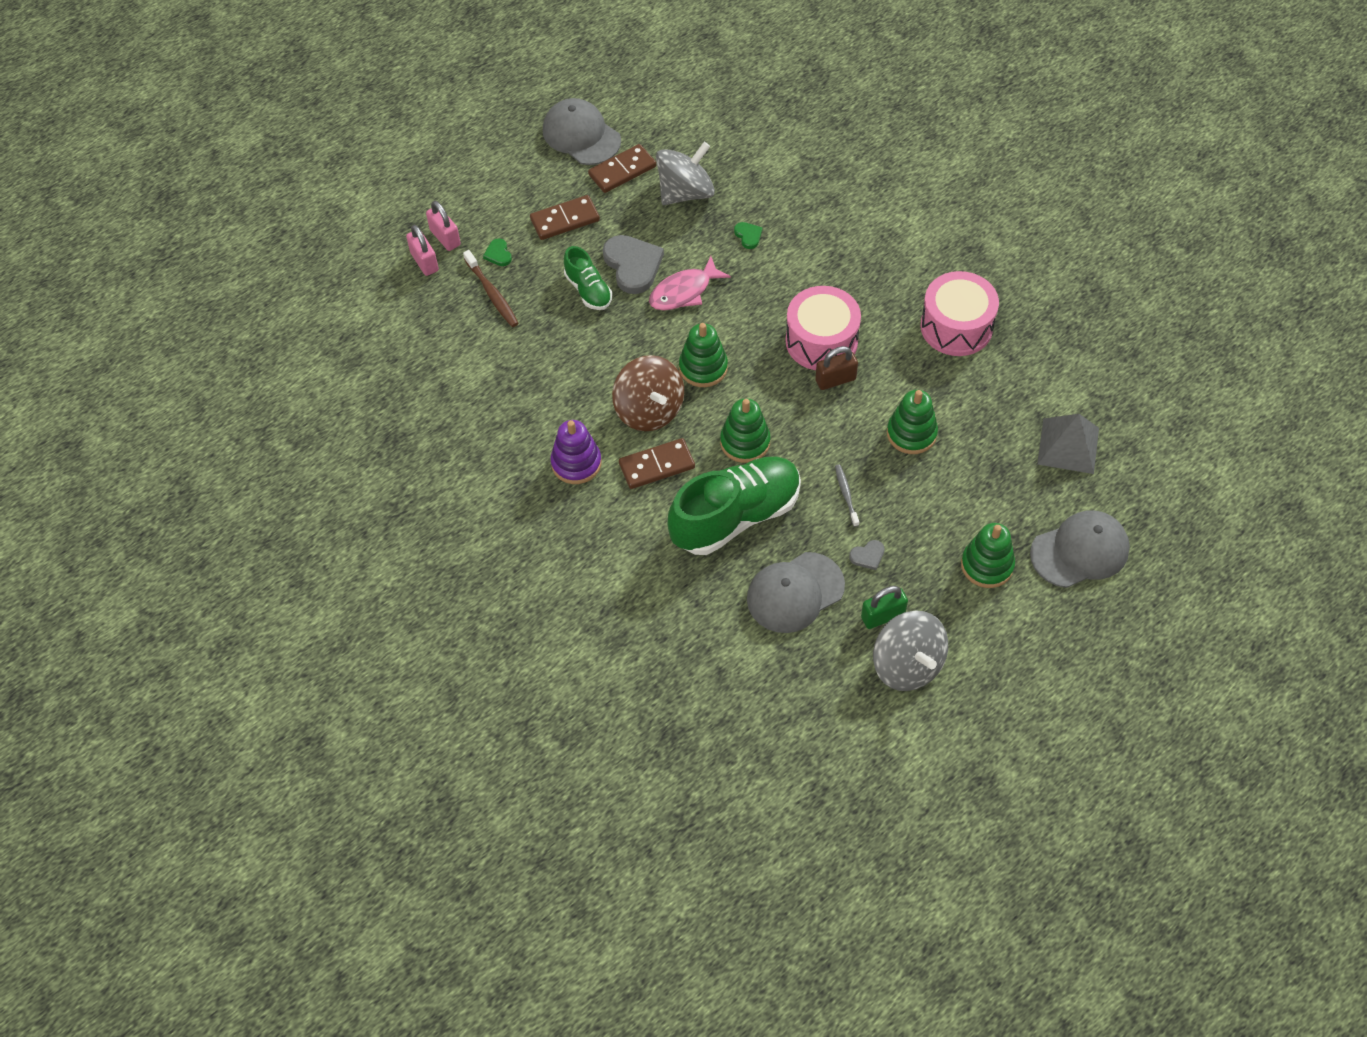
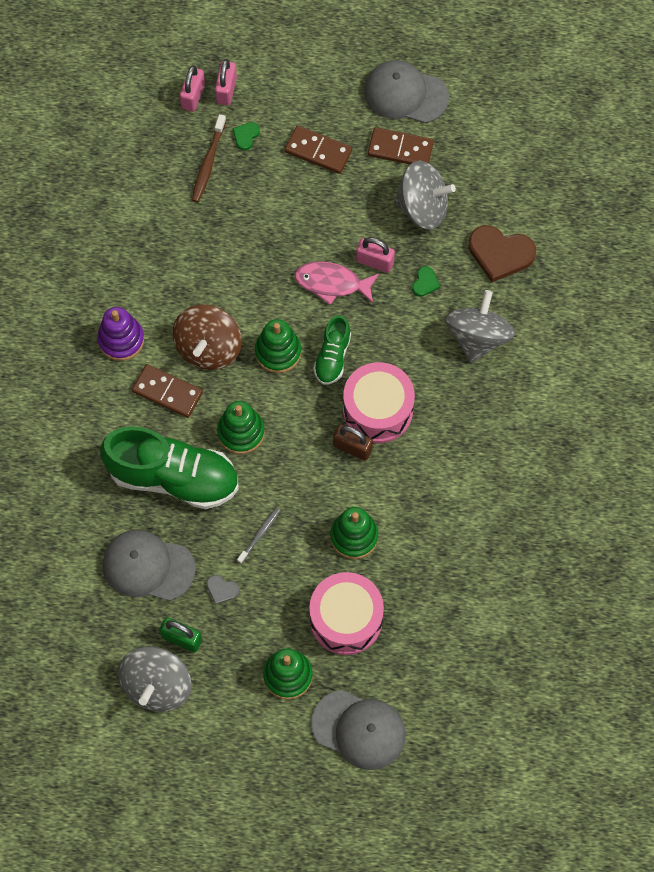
camera: 45 degrees right, 10 degrees up
(581, 135) = (405, 94): grey cap -> grey cap turned 75 degrees counterclockwise
(588, 290) = (272, 221): green shoe -> green shoe (332, 357)
(633, 265) = (322, 230): grey heart -> none
(696, 253) = (374, 261): none -> pink padlock
(775, 175) = (500, 254): none -> brown heart
(828, 237) = (477, 337): none -> grey spinning top
(956, 326) = (481, 491): pink drum -> pink drum (346, 619)
(1068, 445) = (446, 652): grey pyramid -> none

